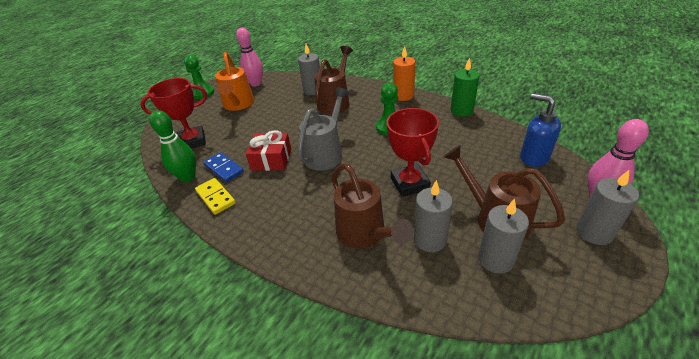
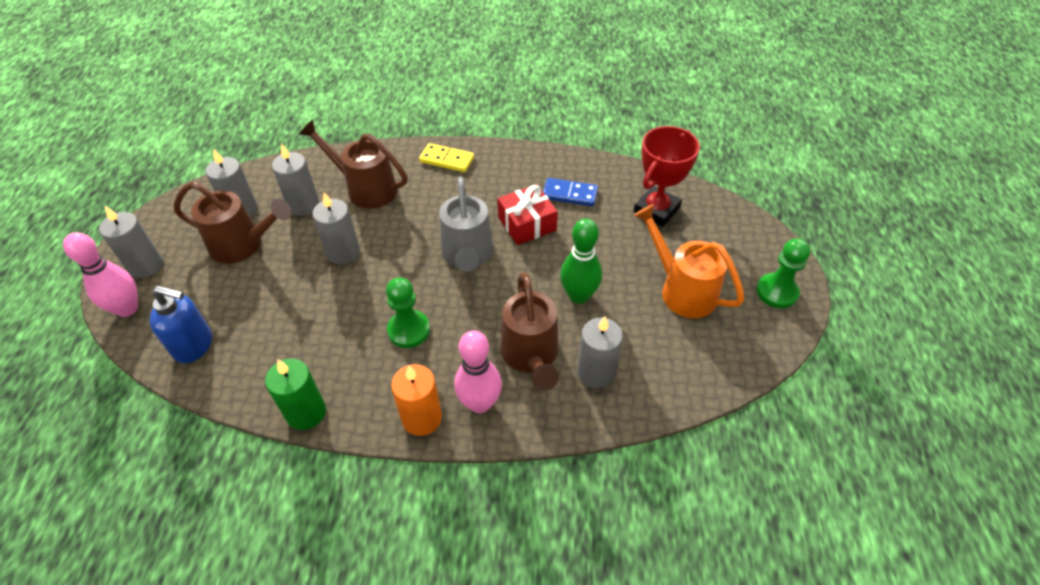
camera: 145 degrees right, 10 degrees up
(188, 177) = (596, 172): green bowling pin -> green bowling pin (579, 295)
(215, 197) = (539, 166): yellow domino -> yellow domino (447, 160)
(256, 84) = (720, 350): pink bowling pin -> pink bowling pin (480, 403)
(409, 183) = (343, 252): red trophy -> grey candle

